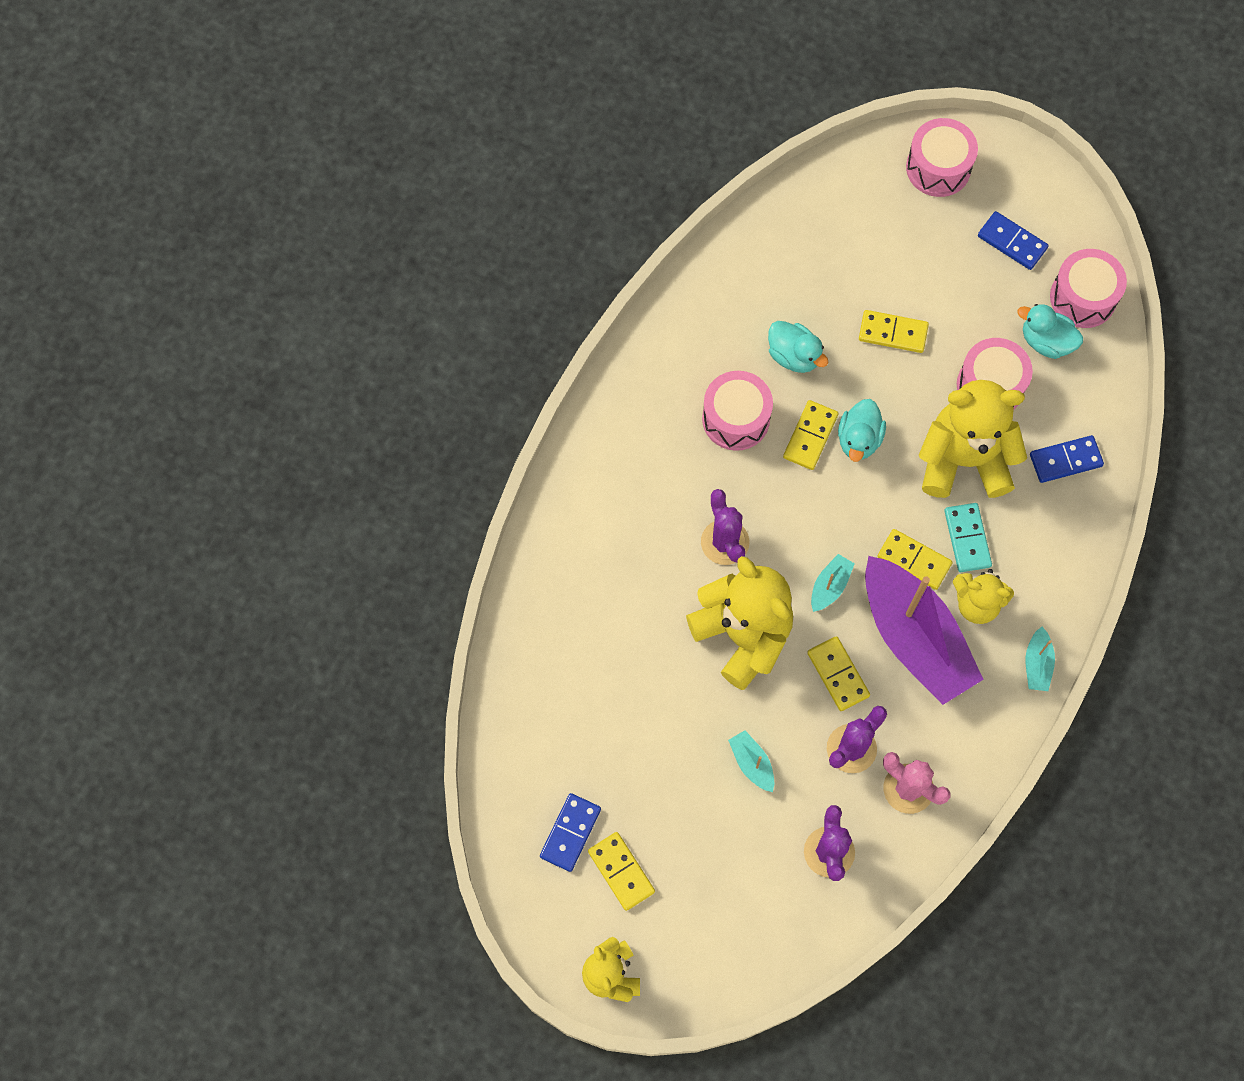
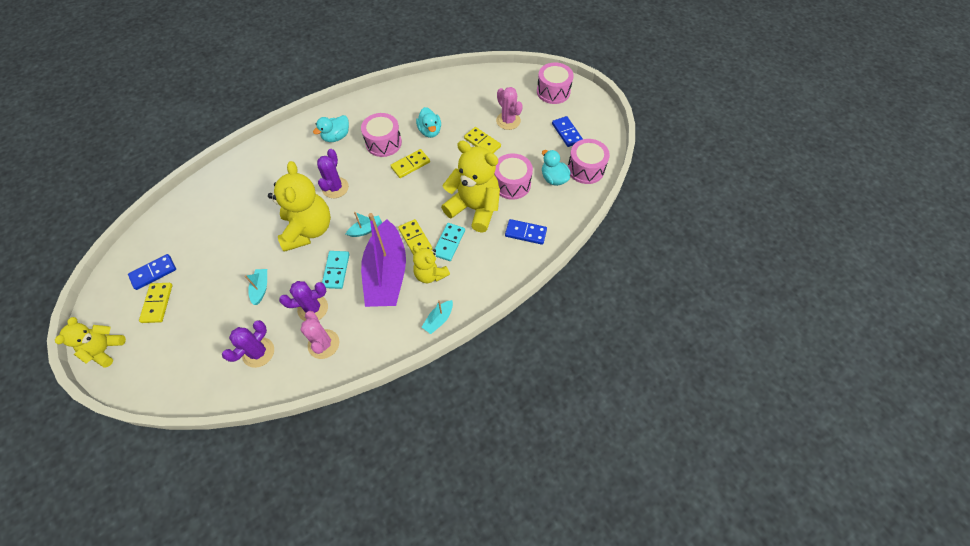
camera: 30 degrees right, 10 degrees down
(838, 674) = (336, 270): yellow domino -> turquoise domino
(859, 439) = (431, 176): turquoise duck -> turquoise duck (336, 137)
(905, 267) = (508, 121): none -> pink cactus

